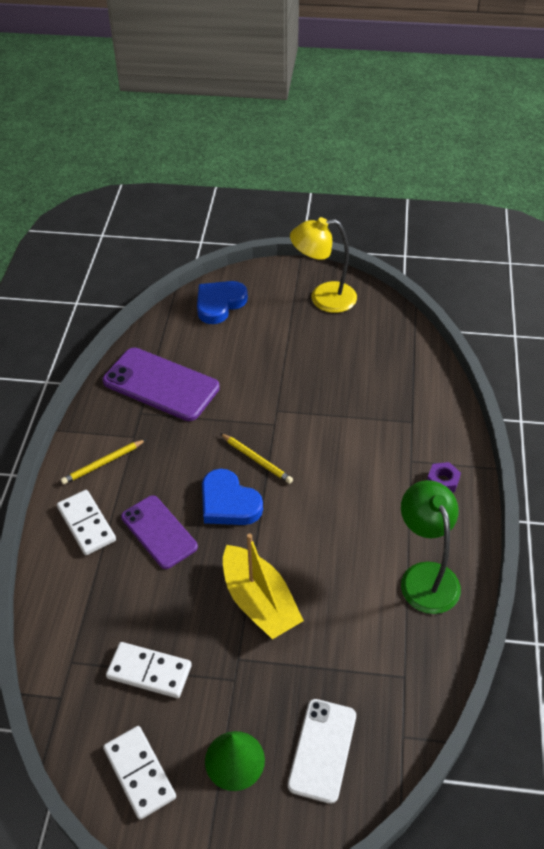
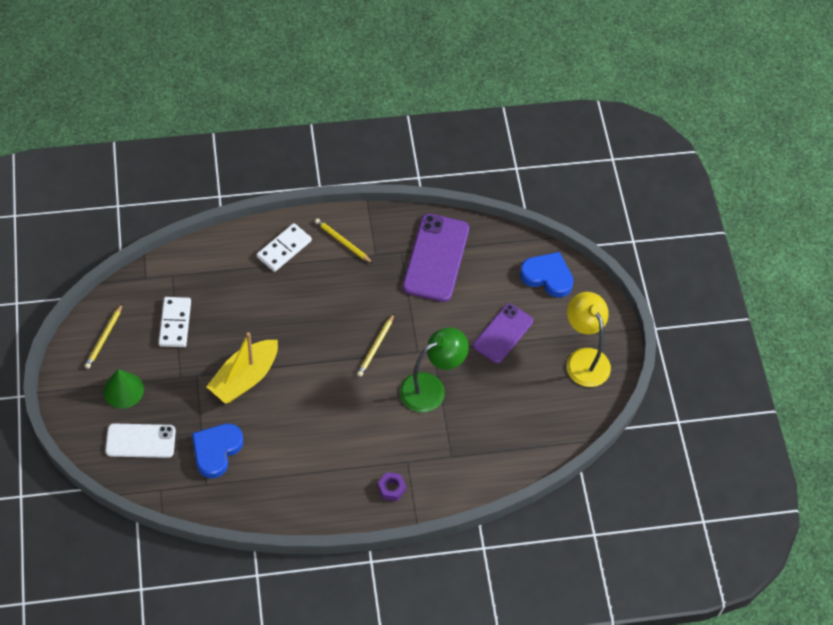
camera: 70 degrees right, 10 degrees up
(139, 773) = (104, 338): white domino -> yellow pencil
(159, 532) = (289, 297): purple phone -> purple phone (503, 333)
(228, 503) = (328, 337): blue heart -> blue heart (216, 450)
(425, 576) = (294, 487): green lamp -> green lamp (431, 388)

